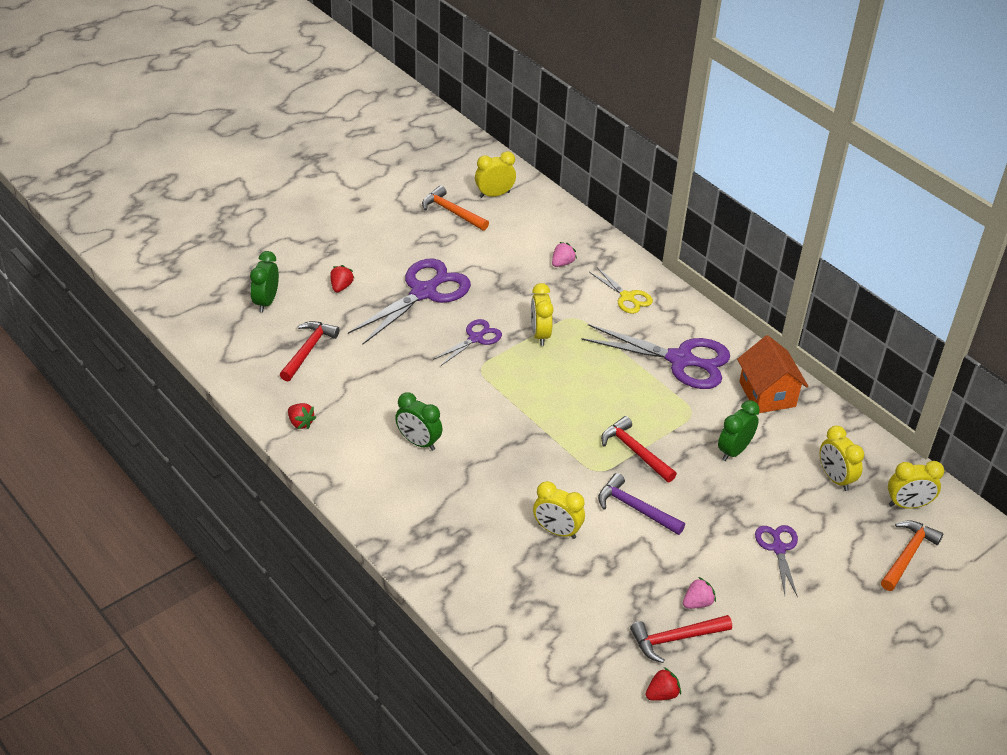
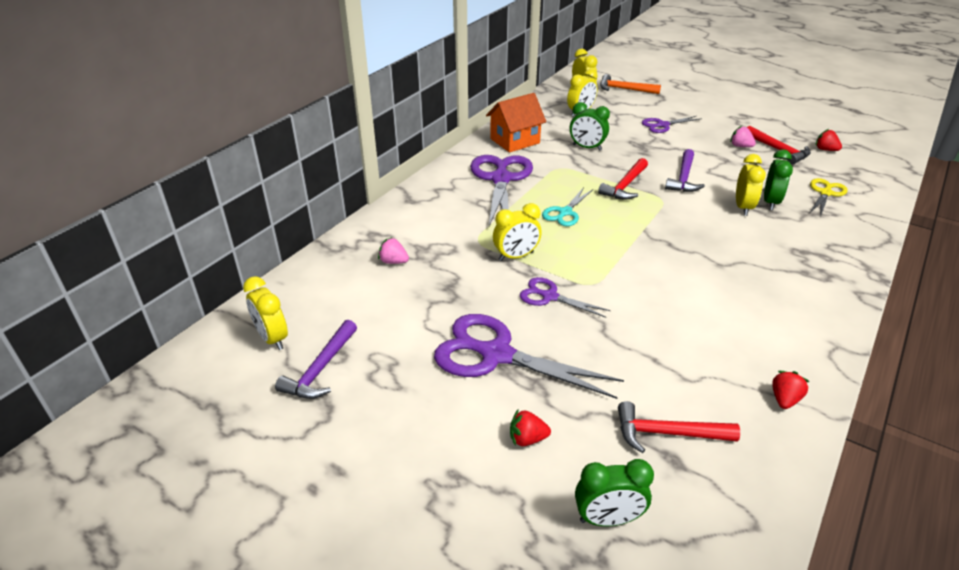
camera: 105 degrees left, 5 degrees down
(418, 442) = (725, 301): green clock -> green clock (770, 202)
(452, 212) = (321, 369): orange hammer -> purple hammer
(598, 387) = (565, 212): none -> turquoise scissors
(627, 297) = (430, 215): yellow scissors -> yellow scissors (825, 193)

